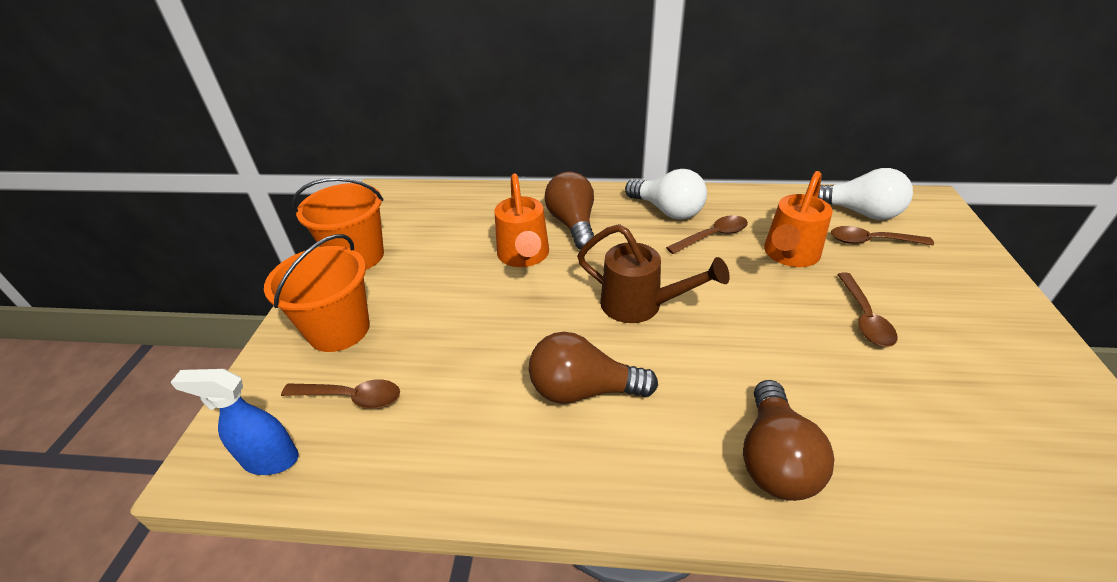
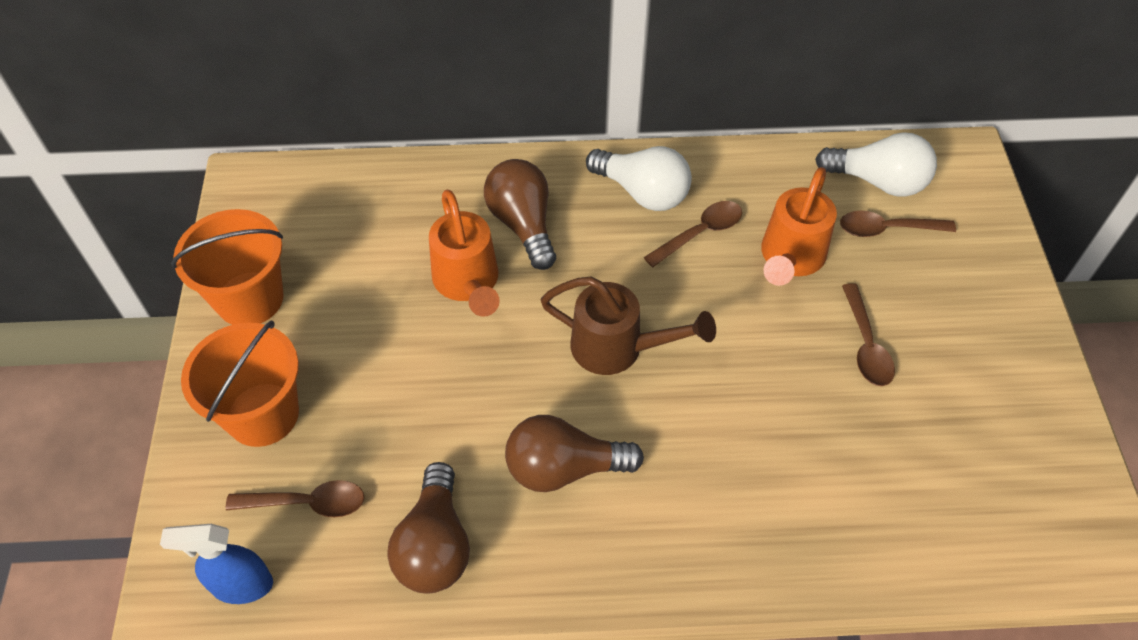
camera: 10 degrees left, 15 degrees up
(774, 458) = (761, 526): brown light bulb -> brown light bulb (435, 545)

